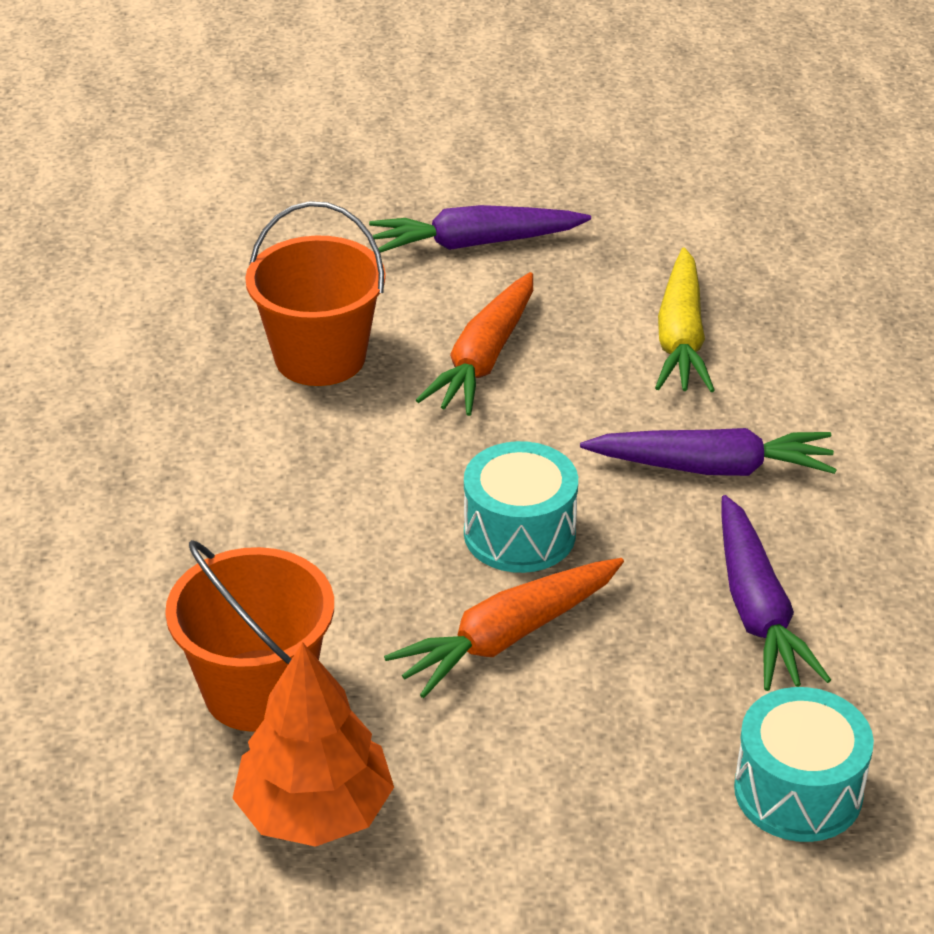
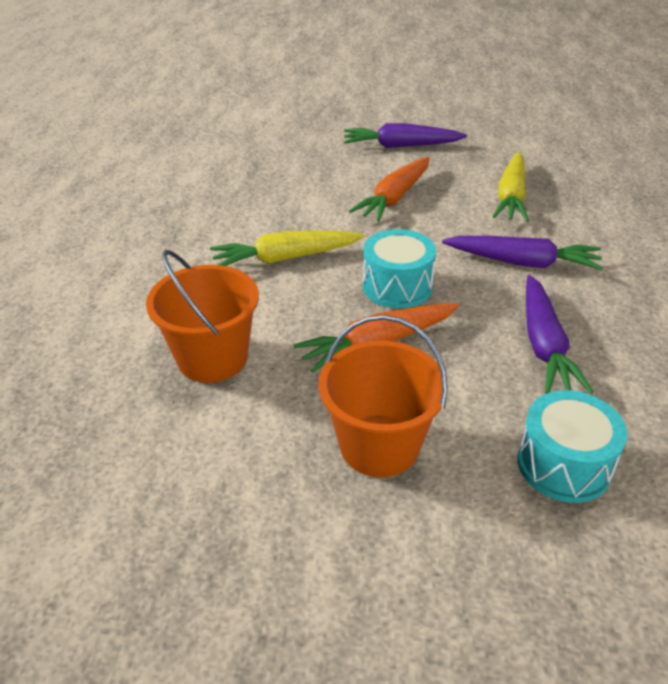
camera: 10 degrees right, 0 degrees up
(314, 810) = (225, 436): orange tree -> none
(320, 357) = (302, 190): orange bucket -> orange bucket (379, 445)
(326, 499) = (285, 258): none -> yellow carrot

